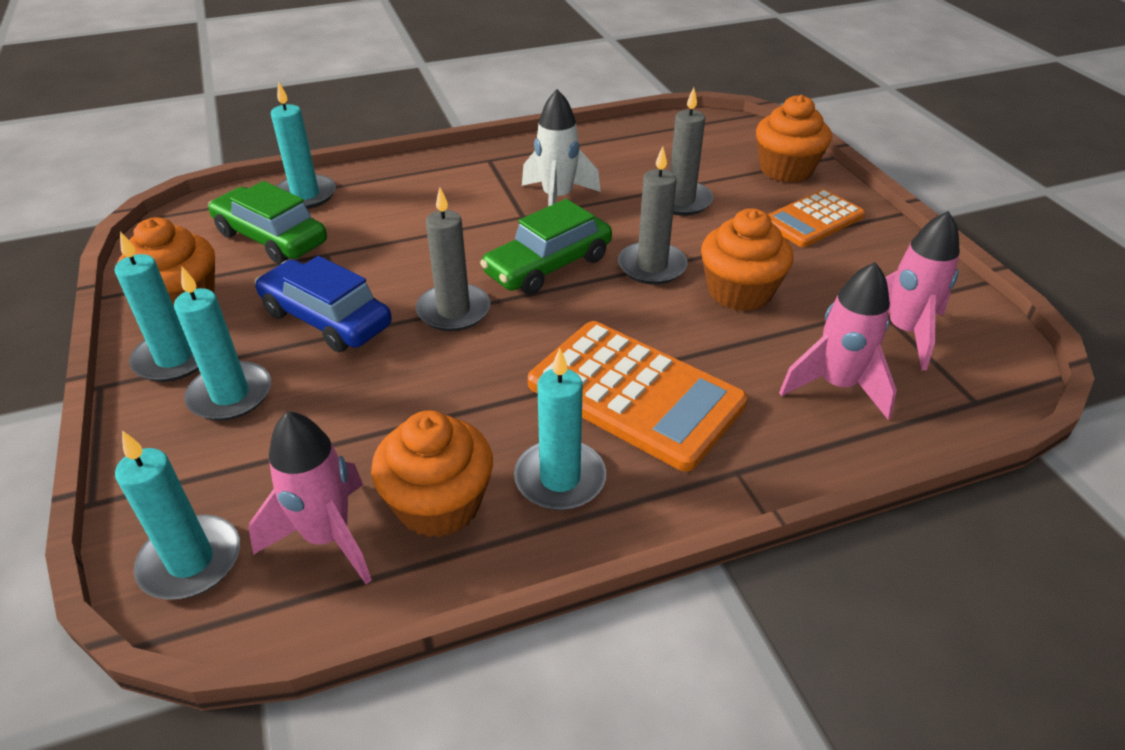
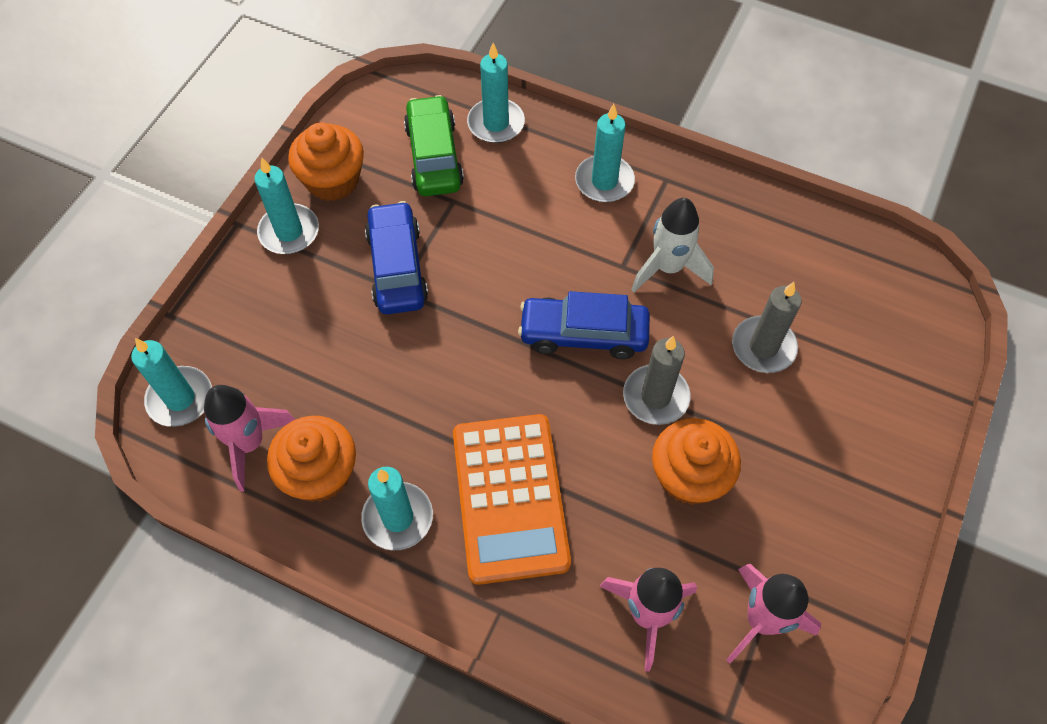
camera: 45 degrees right, 20 degrees up
(230, 395) = (292, 290): turquoise candle -> turquoise candle (604, 181)
(453, 311) = (478, 325): grey candle -> none
(548, 266) = (583, 334): green car -> blue car
(786, 169) = (904, 383): orange cupcake -> none
(812, 219) = (847, 456): orange calculator -> none

